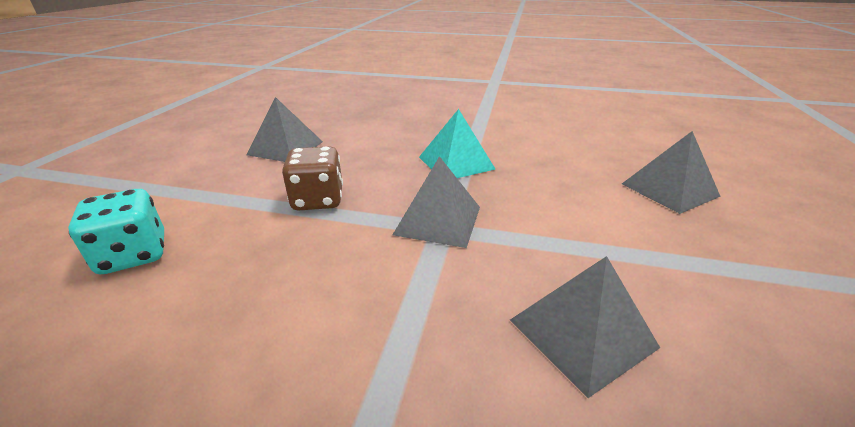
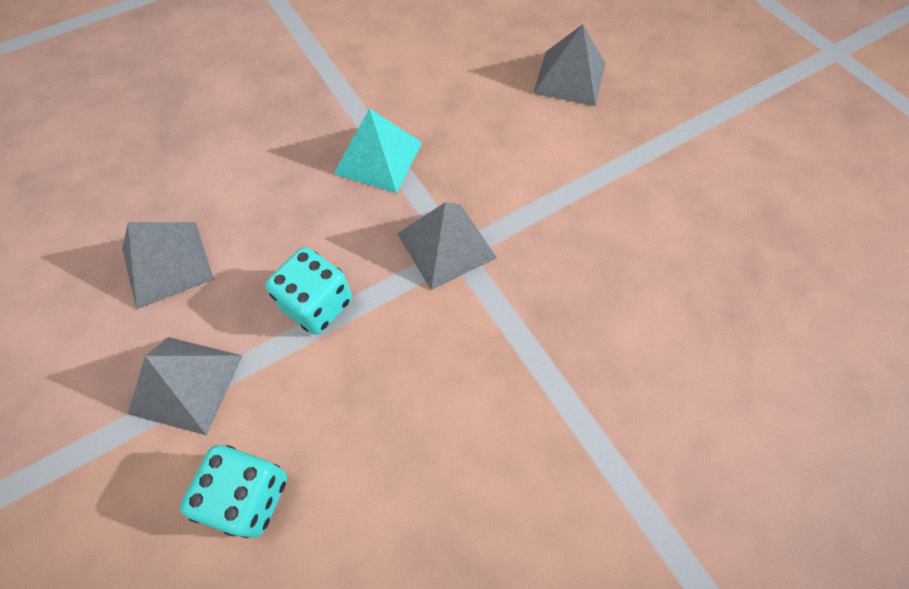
camera: 45 degrees left, 30 degrees up
(318, 200) = (317, 304): brown dice -> turquoise dice
(582, 333) = (624, 272): grey pyramid -> grey pyramid (186, 384)

